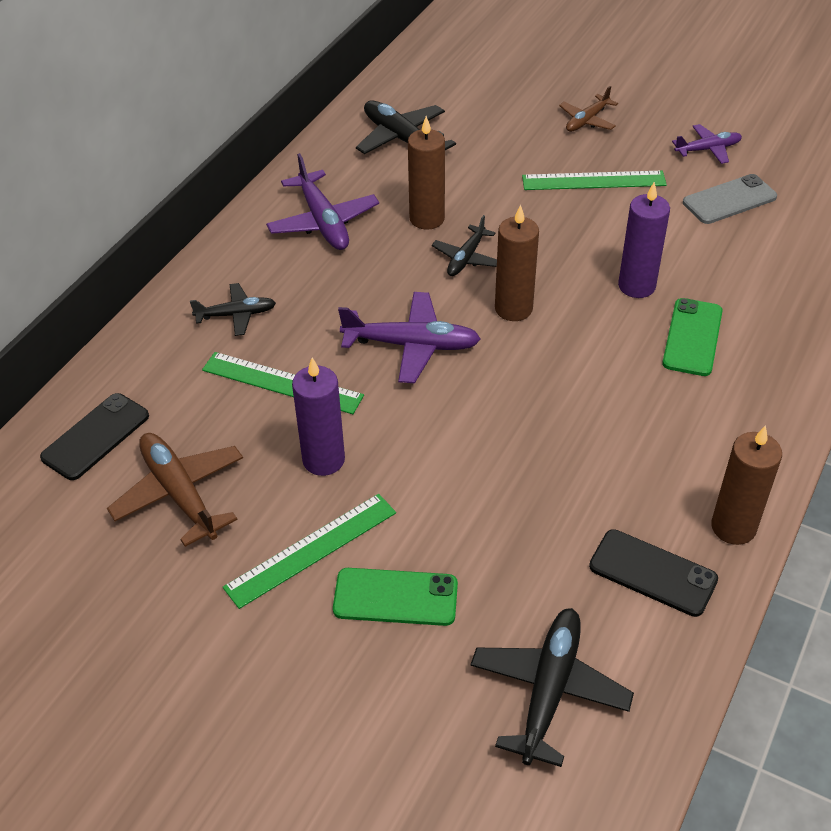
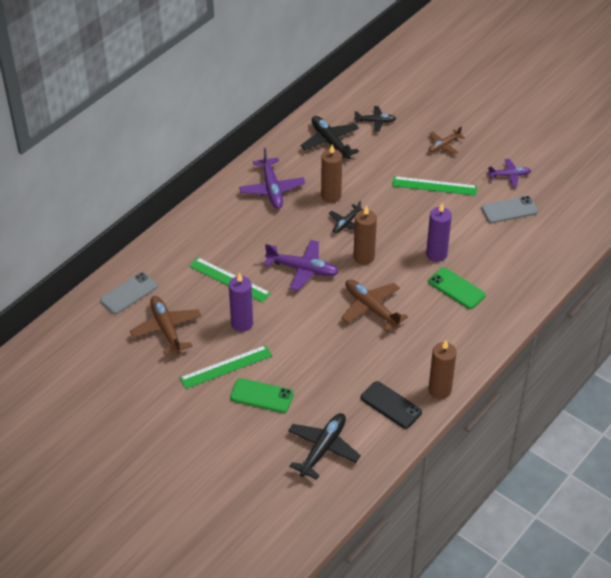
camera: 10 degrees right, 0 degrees up
(96, 437) = (129, 293): black phone -> grey phone
(236, 315) = (212, 237): black plane -> black plane (375, 121)
(555, 395) = (371, 308): none -> brown plane
(692, 337) = (456, 288): green phone -> green phone turned 75 degrees counterclockwise

